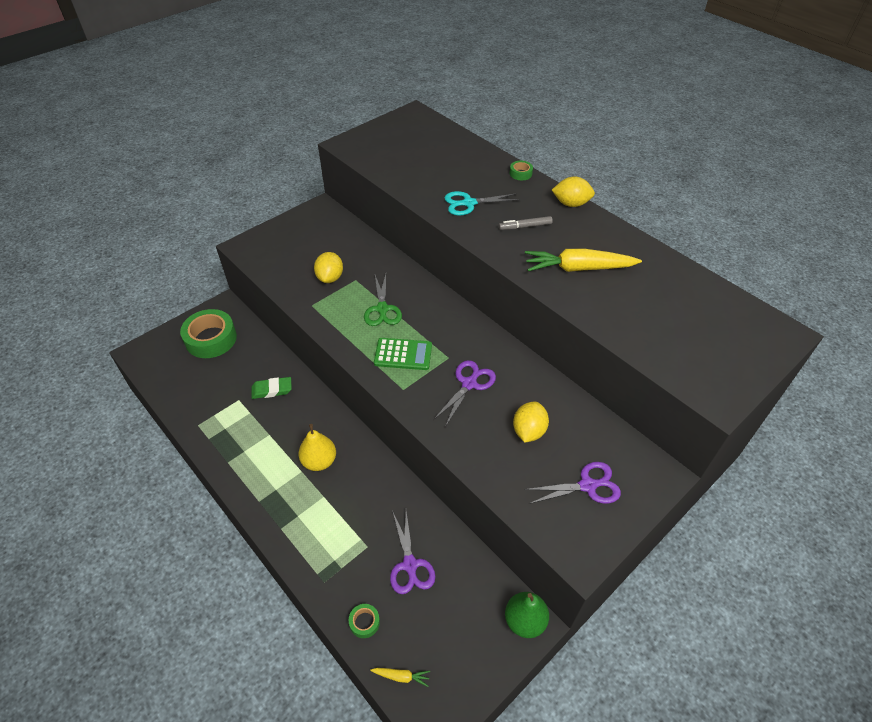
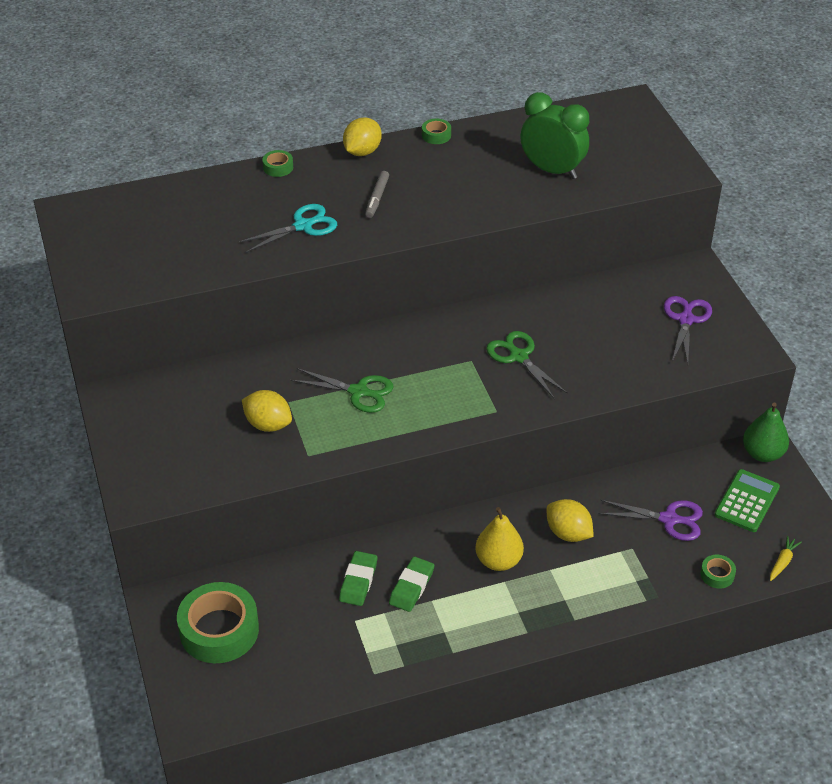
camera: 65 degrees left, 5 degrees down
(277, 419) = (411, 587): none -> green eraser
(403, 354) = (444, 395): green calculator -> green calculator (747, 501)
(468, 203) = (303, 226): turquoise scissors -> turquoise scissors turned 135 degrees counterclockwise
(469, 384) = (518, 356): purple scissors -> green scissors
(528, 431) = (604, 335): yellow lemon -> yellow lemon (568, 533)
(578, 268) = (469, 186): yellow carrot -> none
(623, 233) = (436, 135): none -> green tape
(640, 309) = (552, 170): none -> green clock

